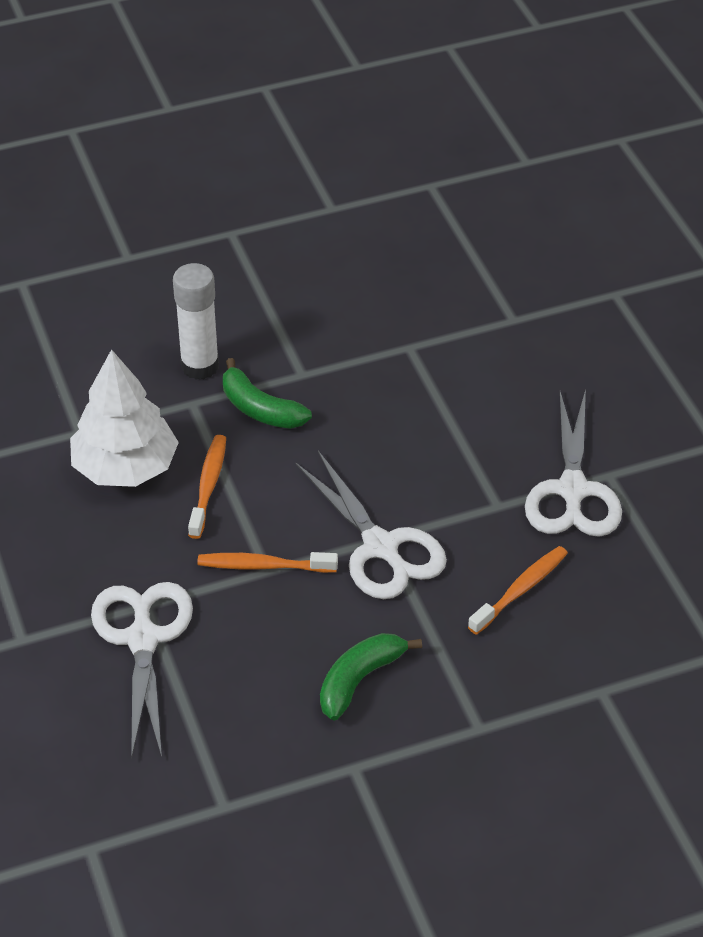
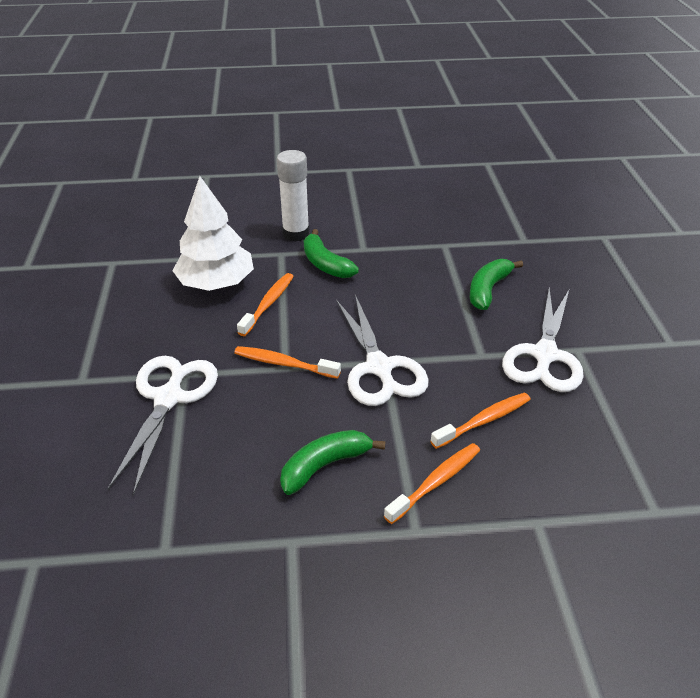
camera: 15 degrees right, 5 degrees down
(484, 409) = (488, 290): none -> green banana
(486, 672) = (436, 482): none -> orange toothbrush

